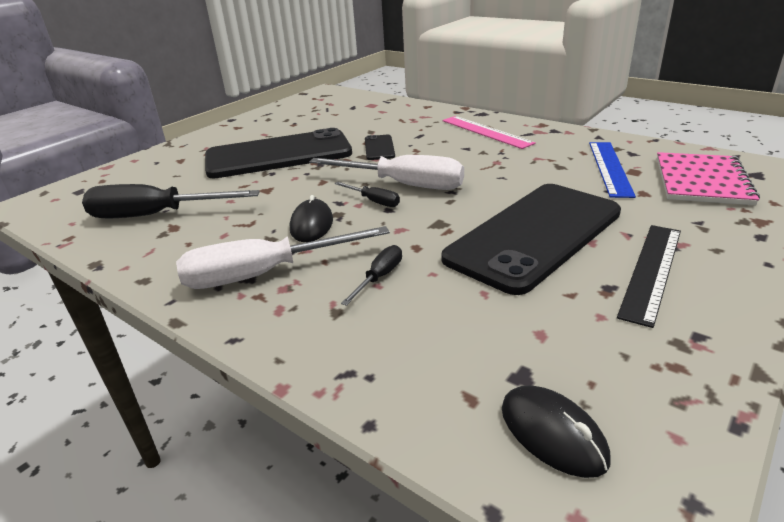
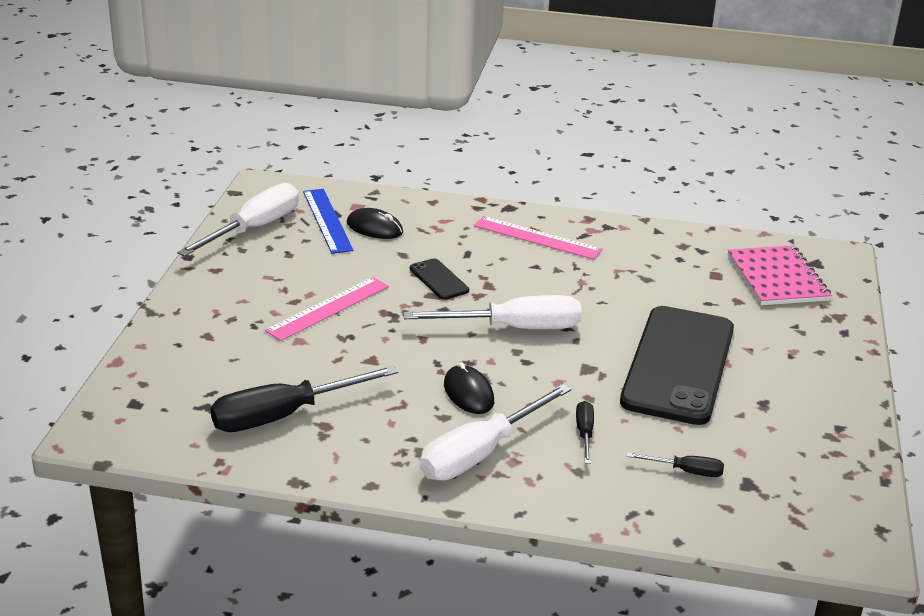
camera: 30 degrees left, 0 degrees up
(278, 155) = (328, 308): black phone -> pink ruler
(289, 110) = (253, 229): none -> white screwdriver
(374, 201) = (503, 354): black screwdriver -> black screwdriver (686, 471)
(552, 433) = (790, 514): black mouse -> black mouse (374, 228)
(610, 168) = (692, 274): blue ruler -> blue ruler (327, 220)
(651, 271) = (784, 381): black ruler -> none

